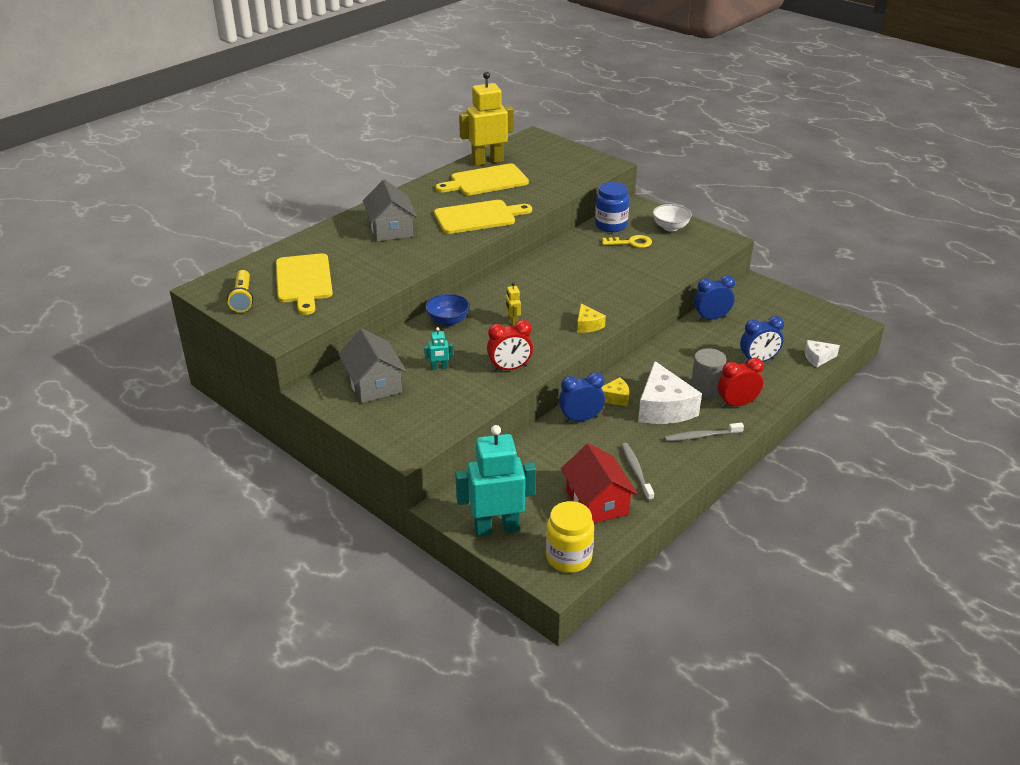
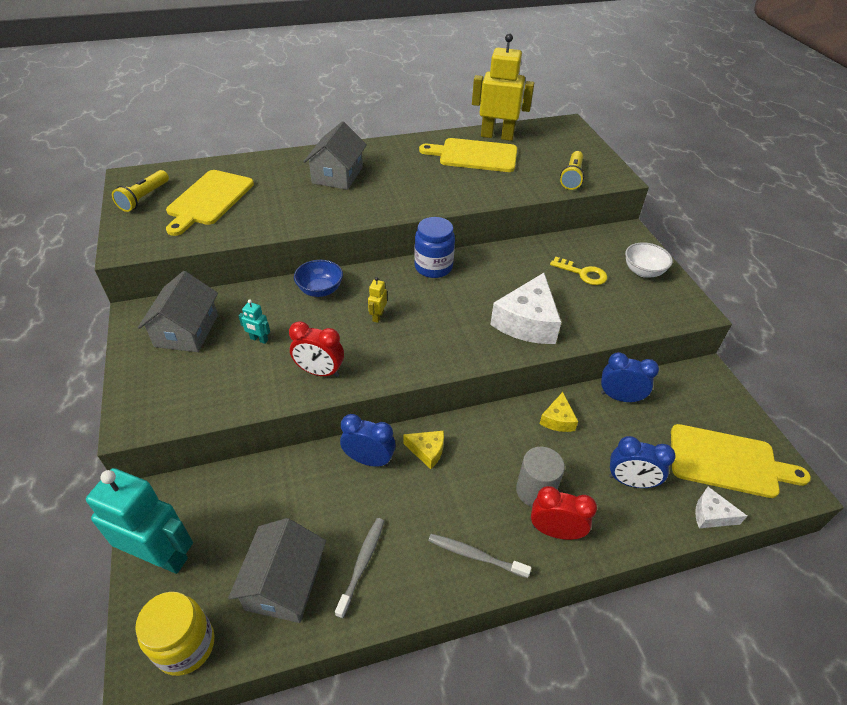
camera: 30 degrees right, 10 degrees up
(478, 217) = (428, 190): yellow cutting board -> yellow cutting board (728, 462)
(576, 174) = (572, 177): none -> yellow flashlight
(588, 325) = (446, 355): yellow cheese -> yellow cheese (557, 420)
(597, 502) = (284, 583): red house -> grey house
(611, 225) = (579, 245): blue jar -> blue jar (433, 267)
(663, 408) = (467, 492): white cheese -> white cheese (527, 322)

